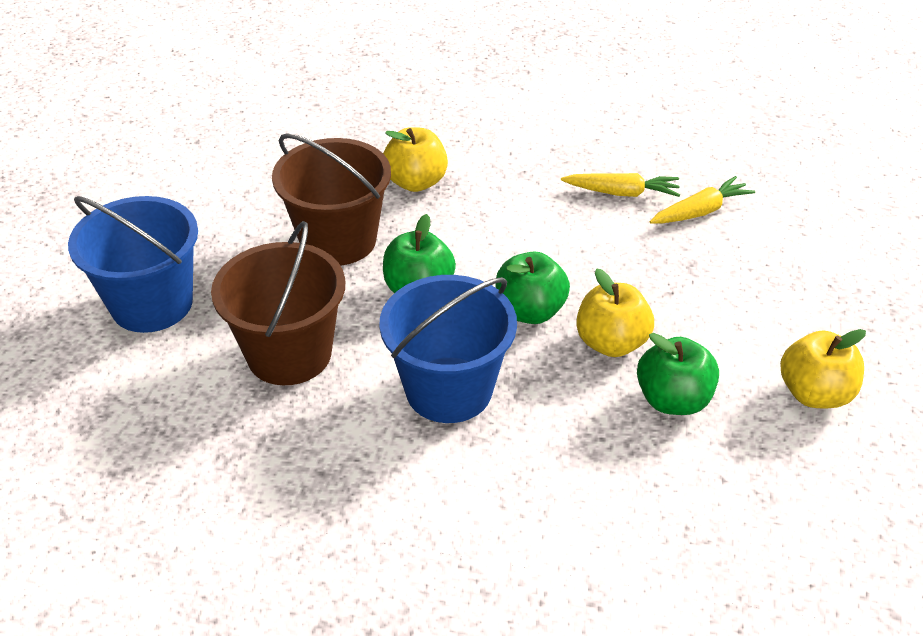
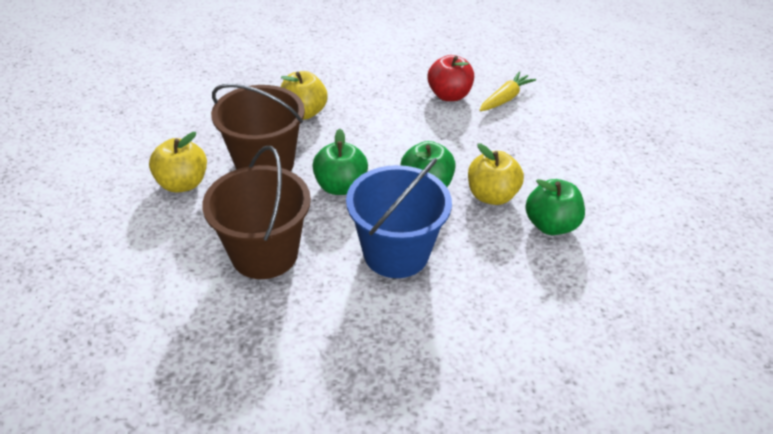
camera: 20 degrees left, 0 degrees up
(152, 304) = (136, 239): blue bucket -> none
(621, 193) = (449, 95): yellow carrot -> red apple
(814, 393) = (635, 201): yellow apple -> yellow apple (183, 183)

